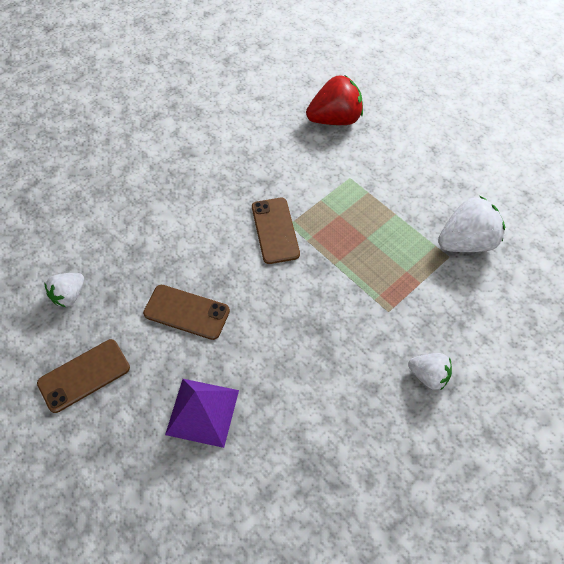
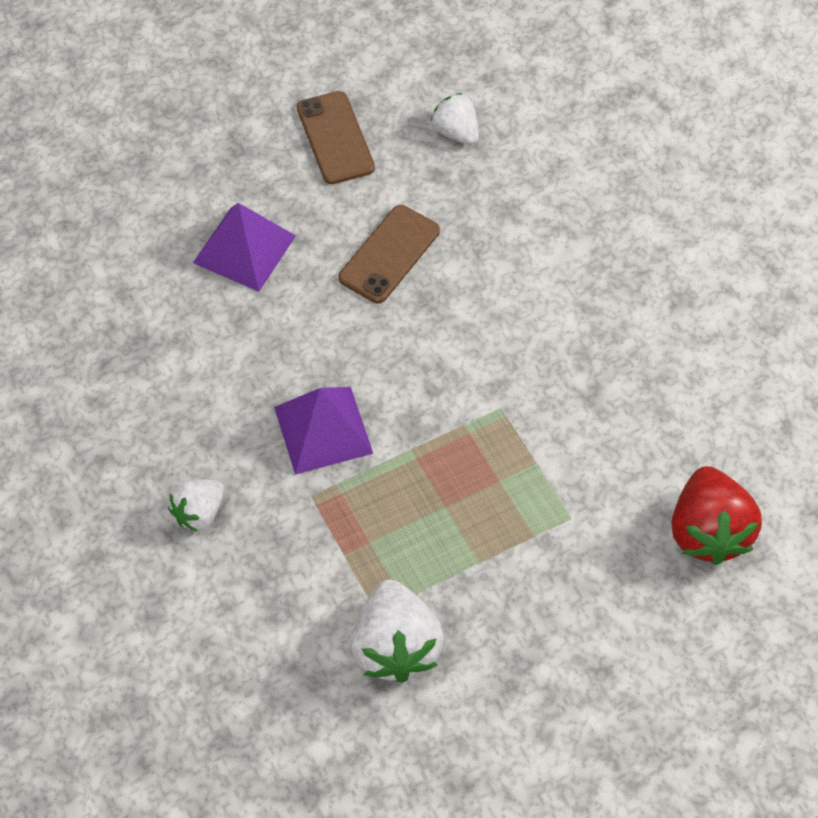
camera: 105 degrees right, 0 degrees up
(275, 230) = (493, 386): brown phone -> none
(338, 317) = (323, 430): none -> purple pyramid

